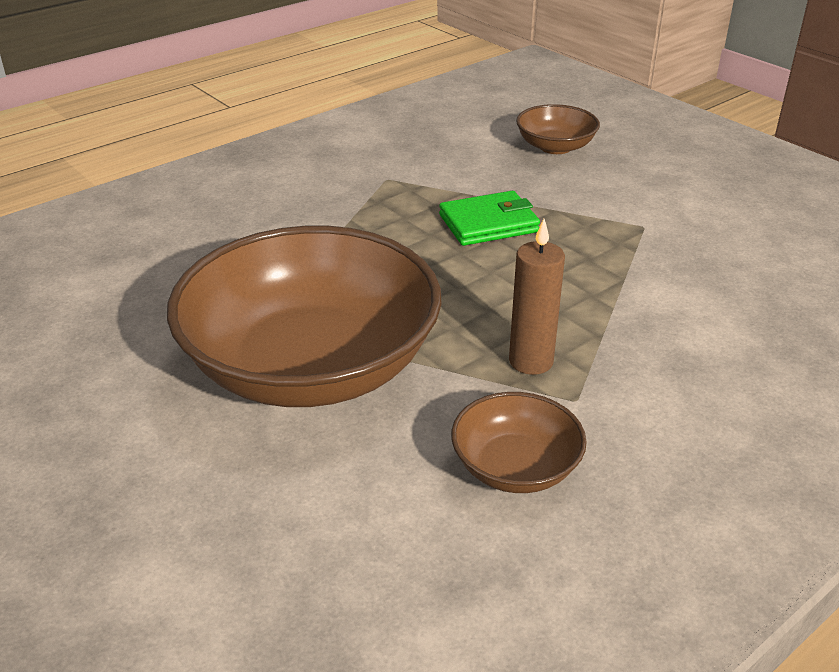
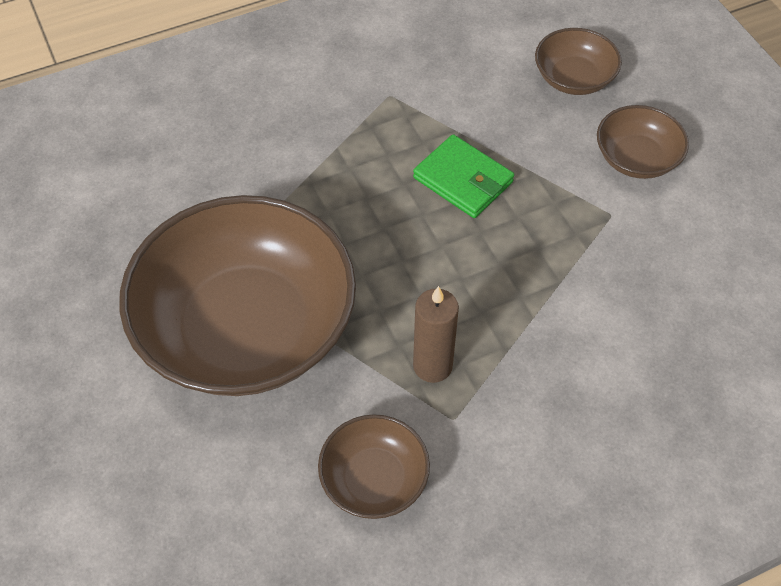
camera: 15 degrees right, 20 degrees up
(488, 223) = (463, 180): green wallet -> green wallet turned 45 degrees clockwise
(643, 187) = (636, 158): none -> brown bowl

